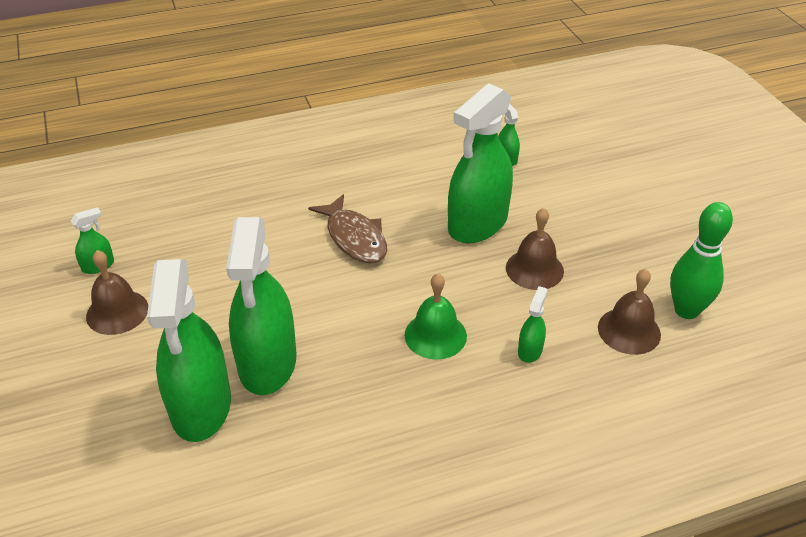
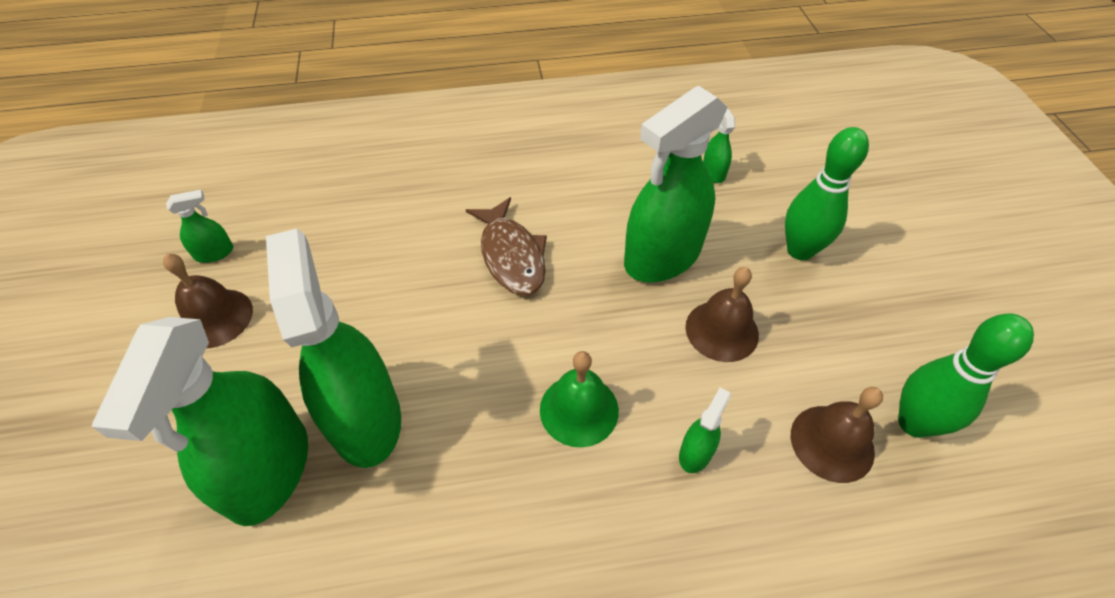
camera: 10 degrees right, 10 degrees up
(267, 363) = (365, 418): green spray bottle -> green spray bottle turned 150 degrees clockwise
(585, 207) = (800, 250): none -> green bowling pin

